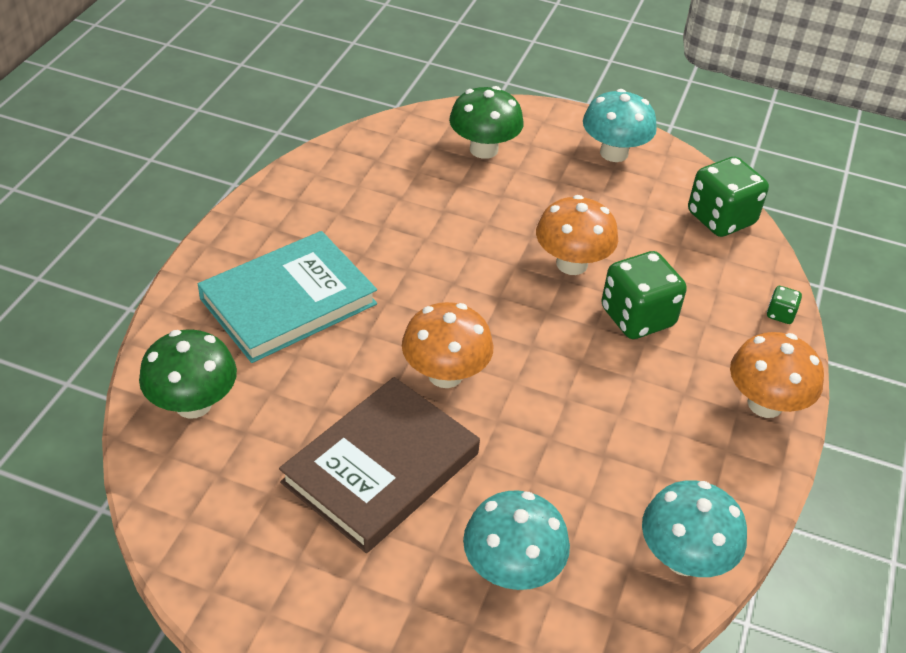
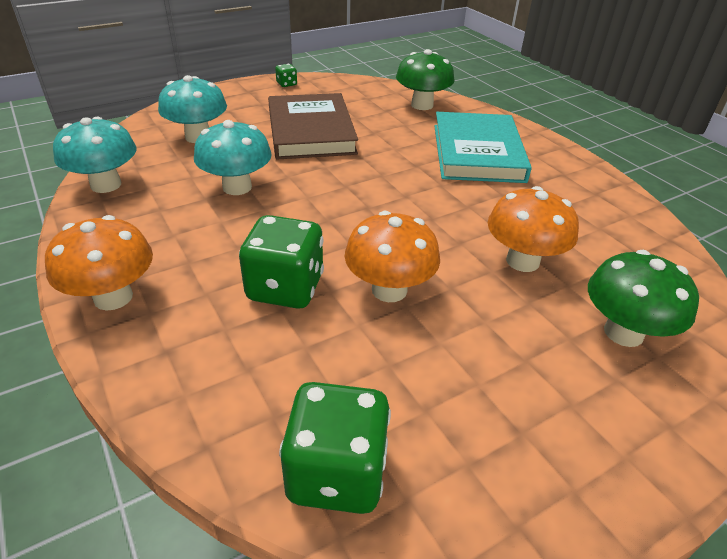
camera: 130 degrees right, 5 degrees down
(445, 374) = (347, 175): orange mushroom -> orange mushroom (522, 261)
(614, 153) = (555, 456): turquoise mushroom -> turquoise mushroom (237, 187)
(780, 314) = (158, 394): green dice -> green dice (286, 84)

